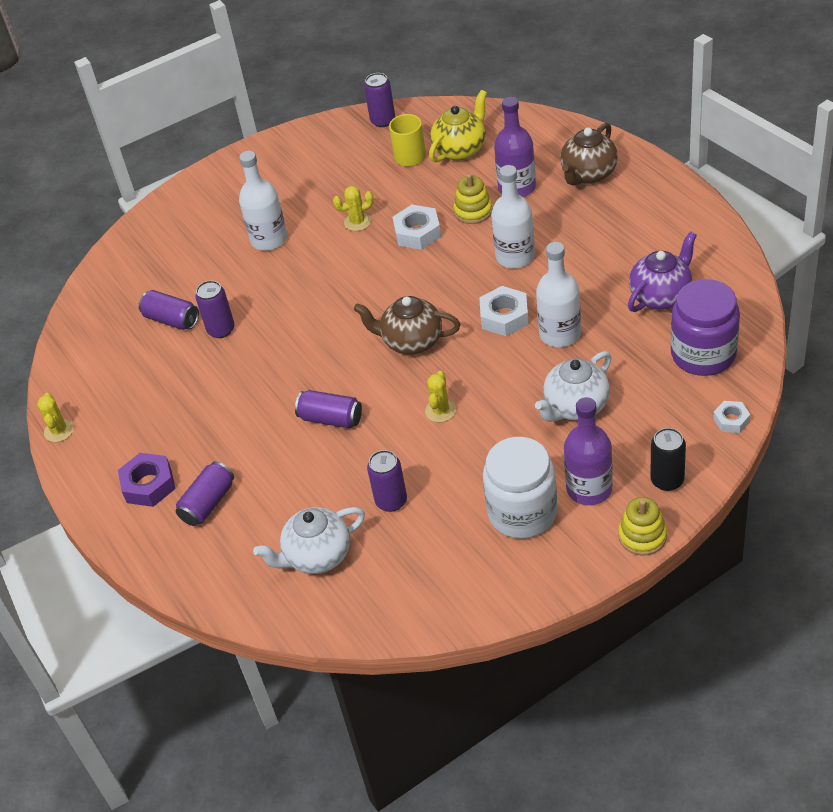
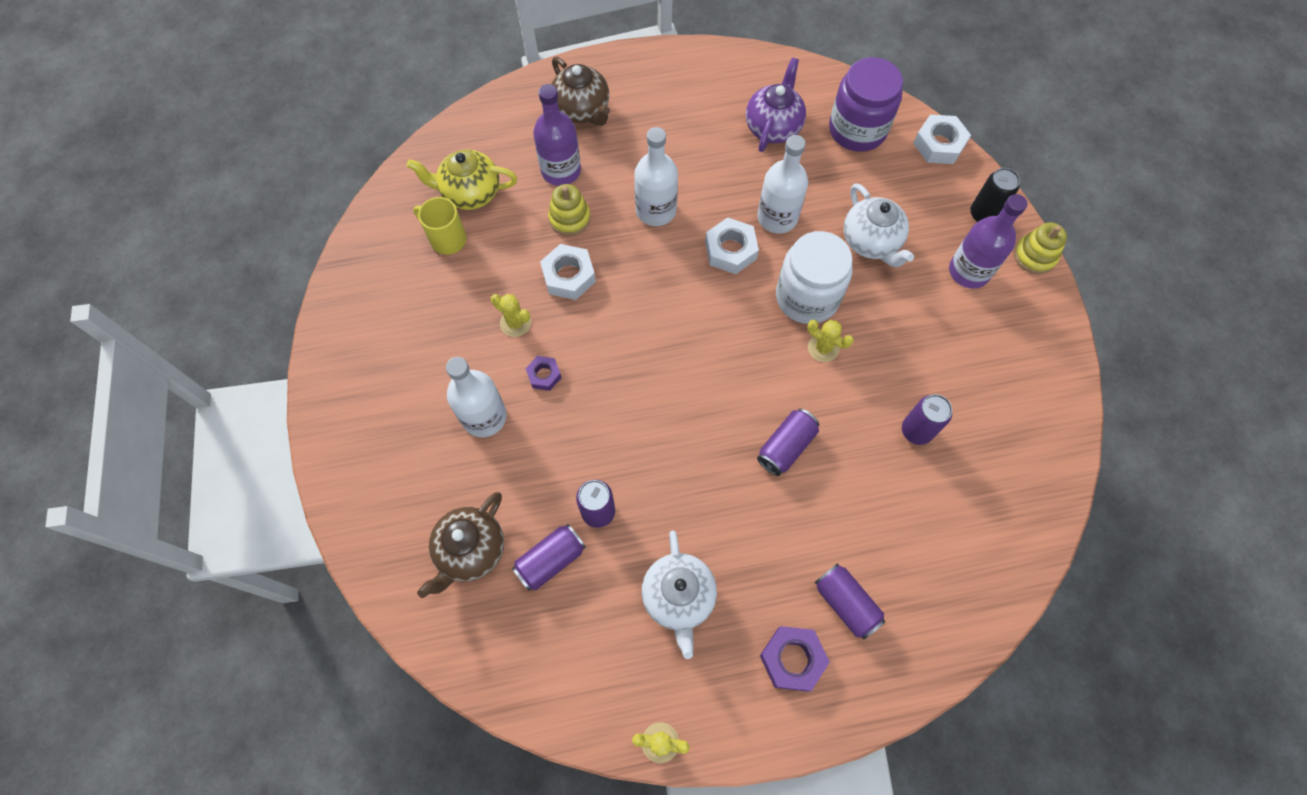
camera: 75 degrees left, 20 degrees up
(317, 556) = (957, 519): white teapot -> white teapot (678, 597)
(320, 255) = (544, 375): none -> purple nut
(357, 222) = (515, 323): yellow cactus -> yellow cactus turned 60 degrees counterclockwise
(383, 120) = (370, 242): purple can -> none
(411, 341) = (719, 338): brown teapot -> brown teapot (471, 551)
(460, 149) = (470, 193): yellow teapot -> yellow teapot turned 60 degrees counterclockwise
(522, 513) = (974, 331): white jar -> white jar (807, 297)
(661, 296) = (773, 127): purple teapot -> purple teapot turned 45 degrees clockwise
(731, 420) = (939, 144): white nut -> white nut, size x1.65

